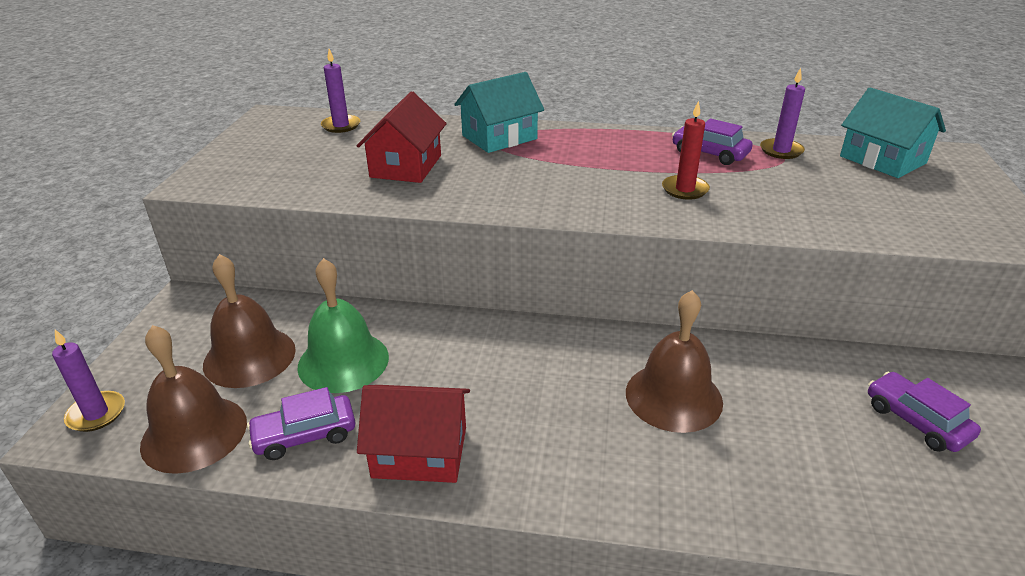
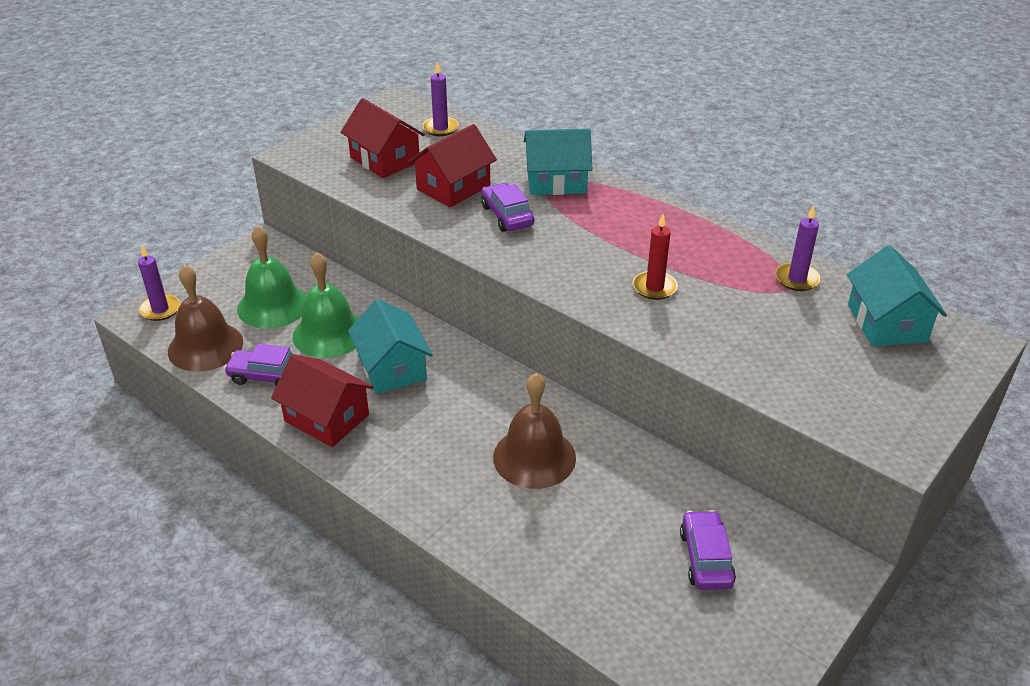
camera: 30 degrees right, 5 degrees up
(249, 357) = (273, 305): brown bell -> green bell
(308, 162) = (385, 160): none -> red house
(446, 369) = (392, 368): none -> turquoise house
(709, 153) = (723, 259): purple car -> purple car (507, 216)

